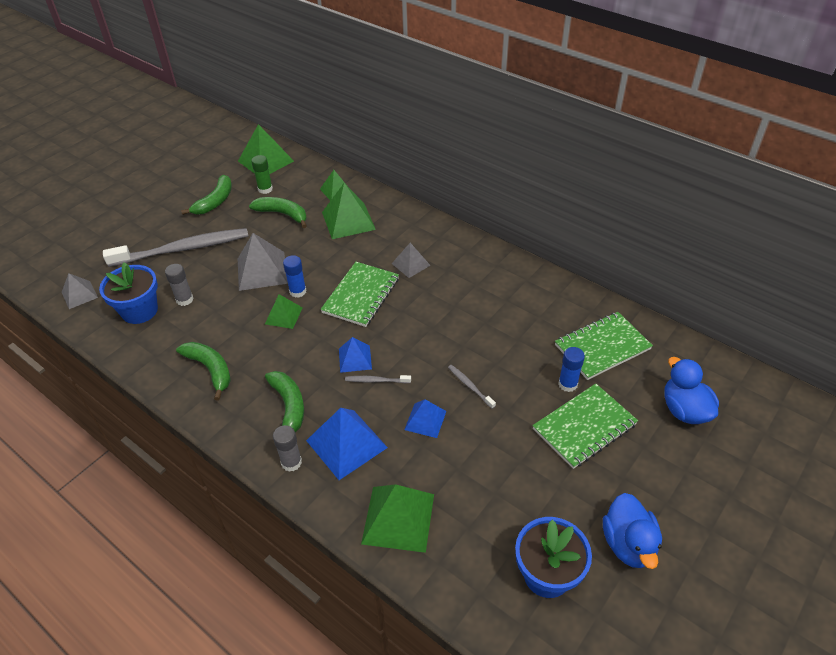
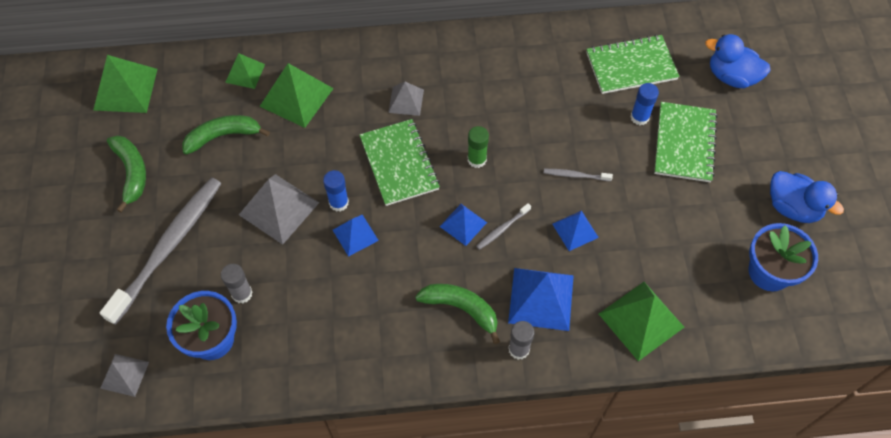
camera: 45 degrees left, 15 degrees up
(210, 369) = (354, 335): green banana -> none
(265, 189) = (168, 121): green glue stick -> green glue stick (477, 159)
(283, 315) = (355, 235): green pyramid -> blue pyramid
(602, 347) = (631, 66): green notebook -> green notebook turned 60 degrees clockwise

